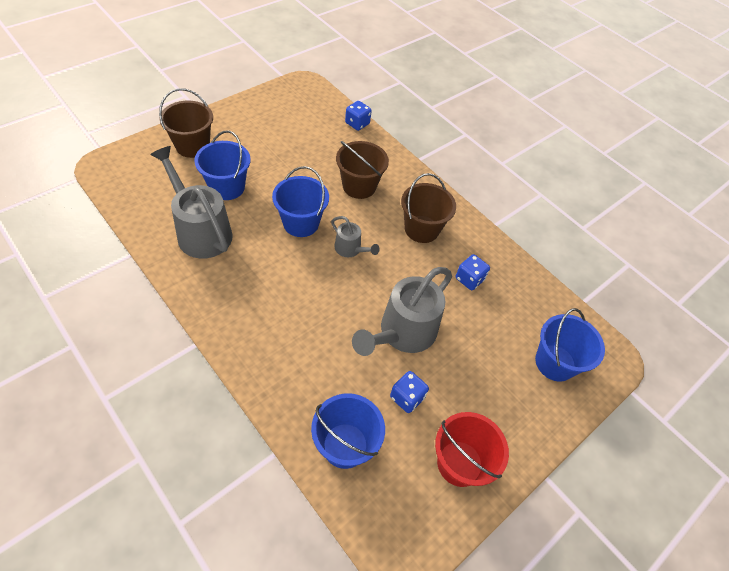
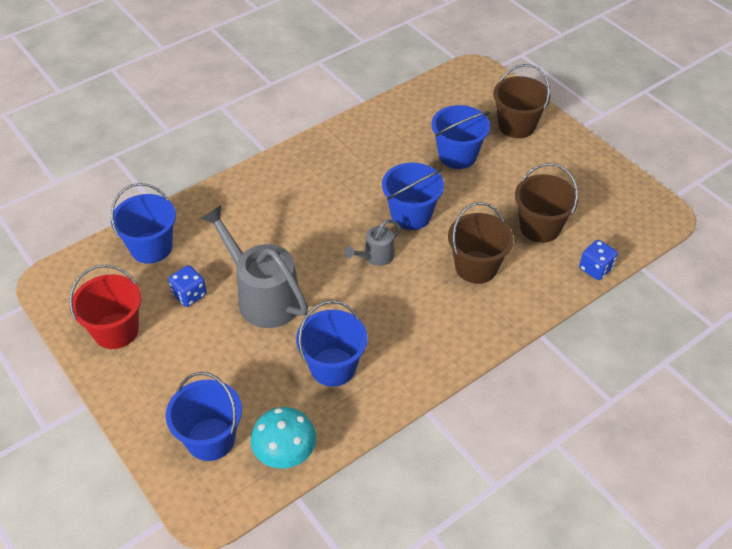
camera: 100 degrees right, 5 degrees down
(200, 230) = (395, 141): grey watering can -> none
(421, 229) = (410, 325): brown bucket -> brown bucket (540, 227)
(469, 279) = (333, 367): blue dice -> blue bucket
(554, 309) = (285, 454): none -> turquoise mushroom

